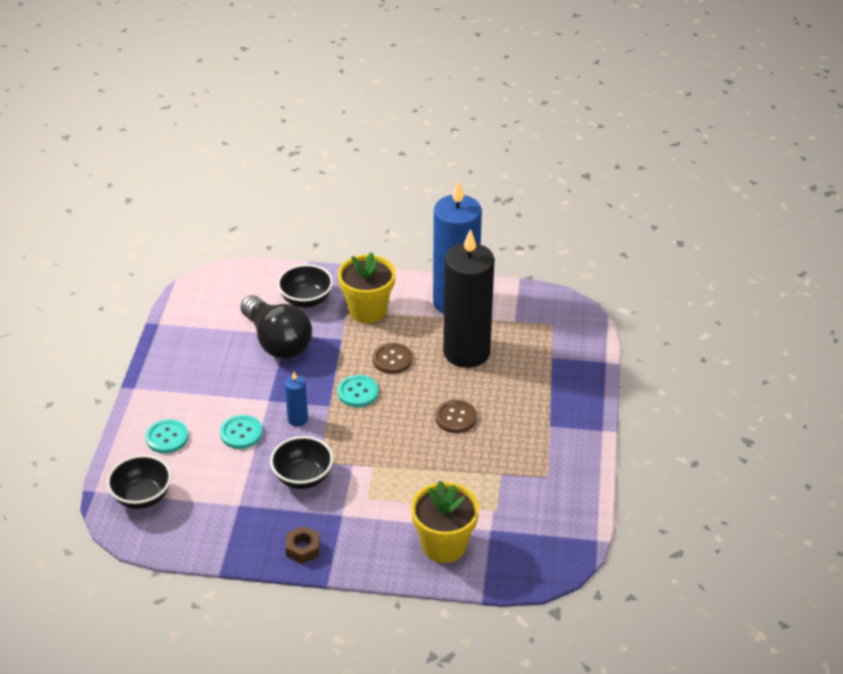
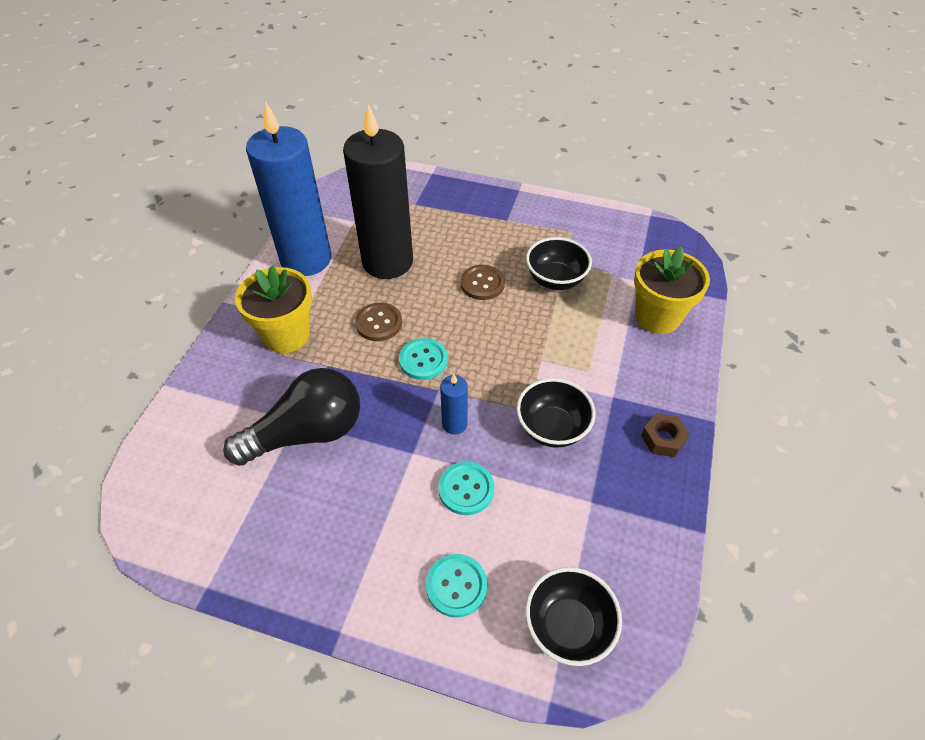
camera: 80 degrees left, 10 degrees up
(306, 300) = (240, 394): black bowl -> black bowl (555, 279)

